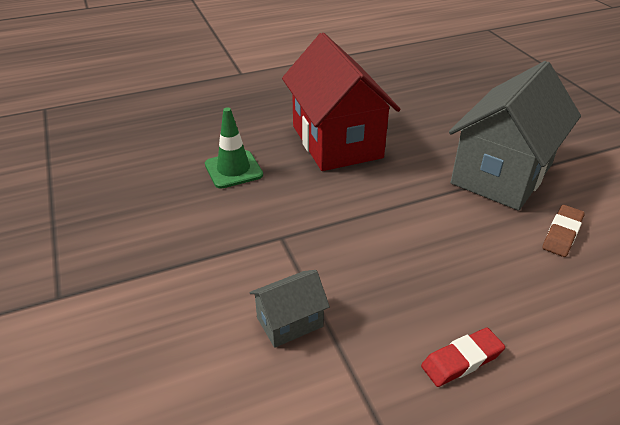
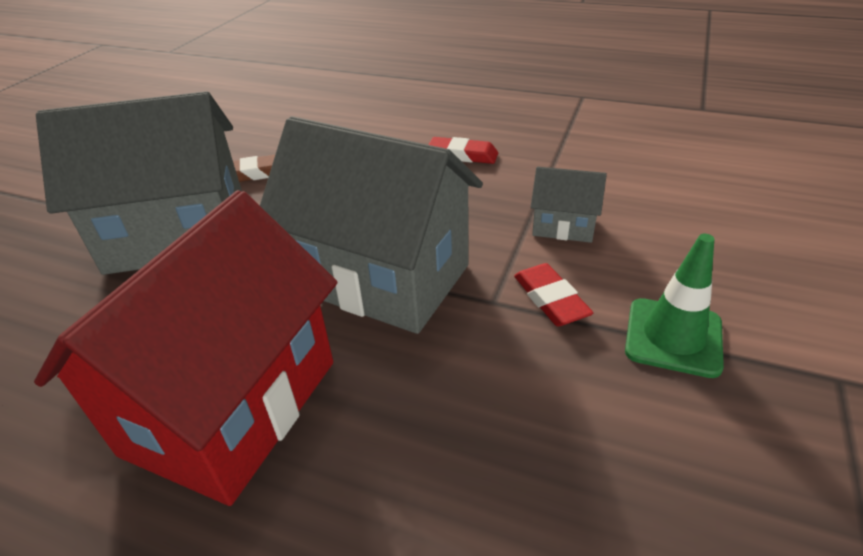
camera: 135 degrees left, 0 degrees up
(233, 169) = (449, 461): green traffic cone -> green traffic cone (673, 337)
(250, 256) = (550, 299): none -> red eraser
(357, 215) = (382, 278): none -> grey house

